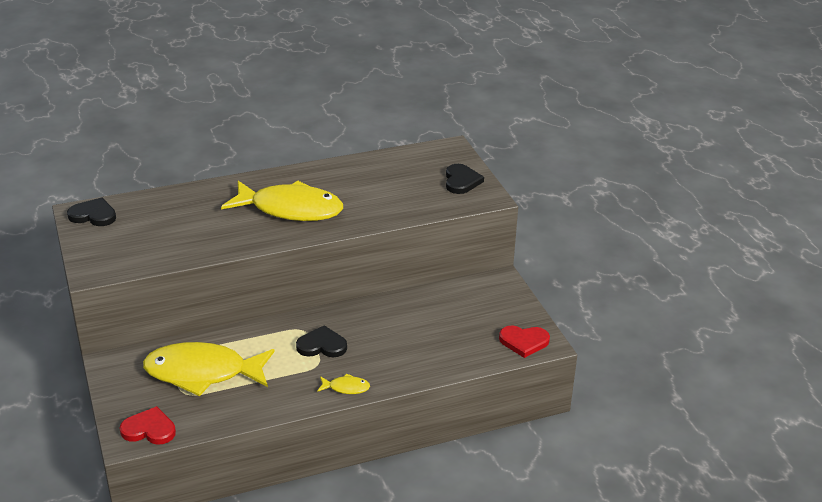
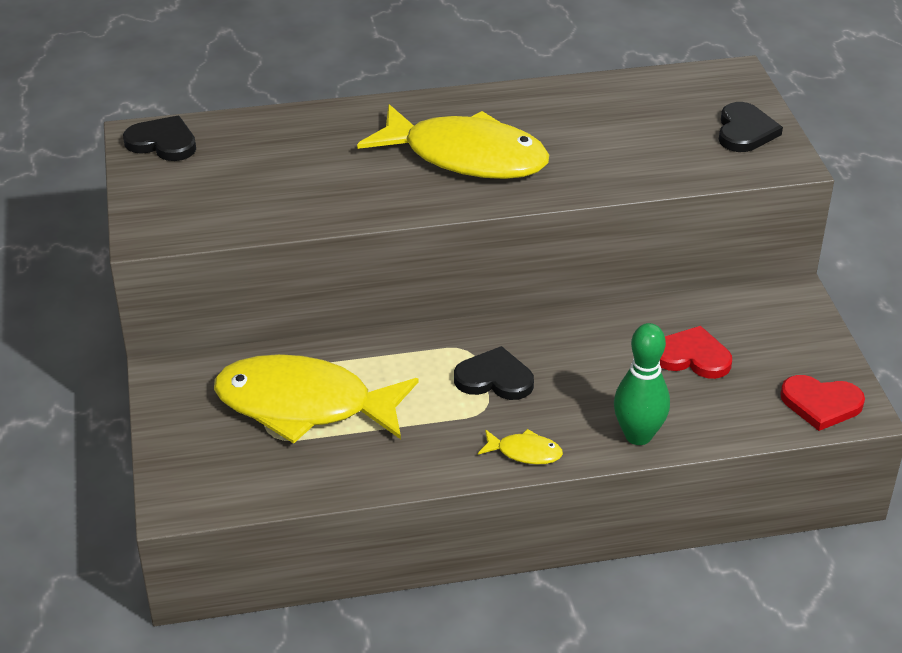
camera: 10 degrees right, 5 degrees up
(149, 429) = (211, 489): red heart -> red heart (692, 356)
(415, 371) = (638, 435): none -> green bowling pin

